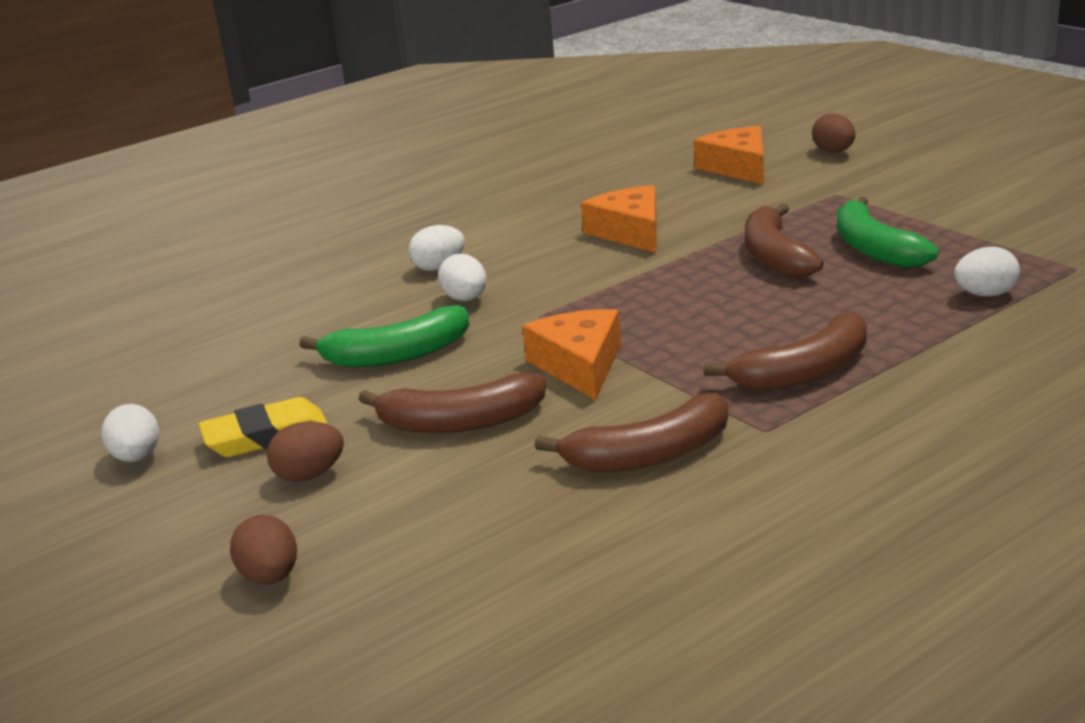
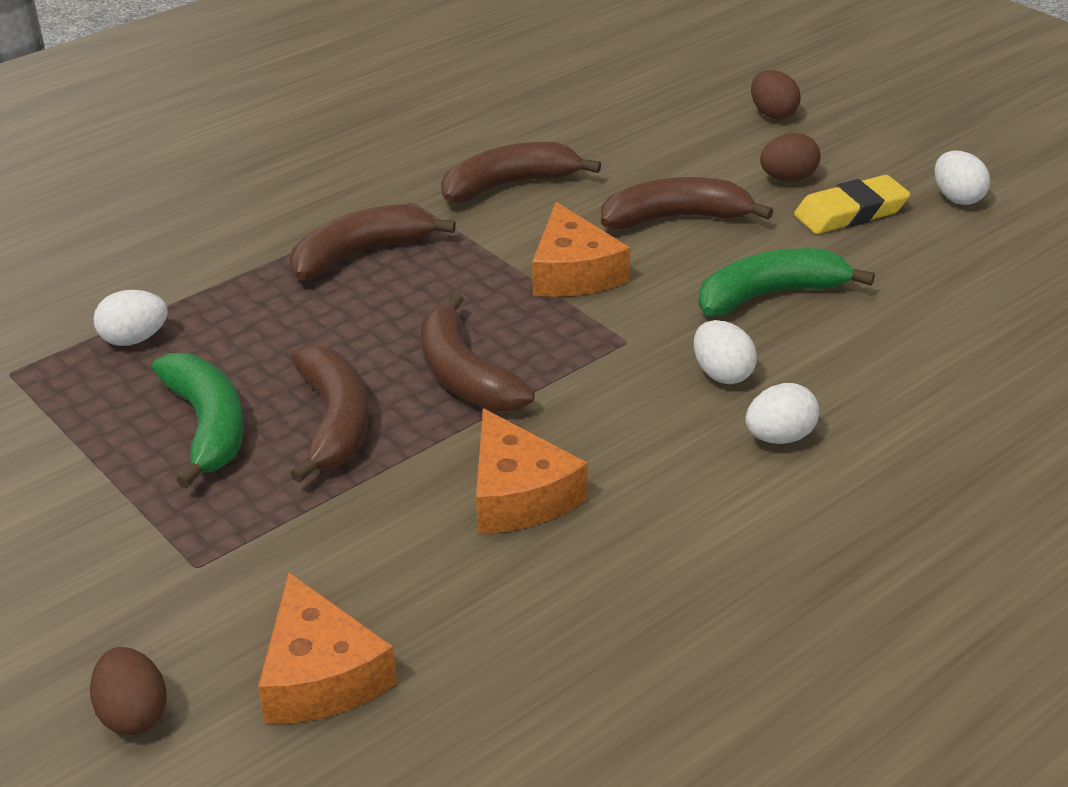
camera: 175 degrees right, 10 degrees up
(677, 287) = (465, 375): none -> brown banana

